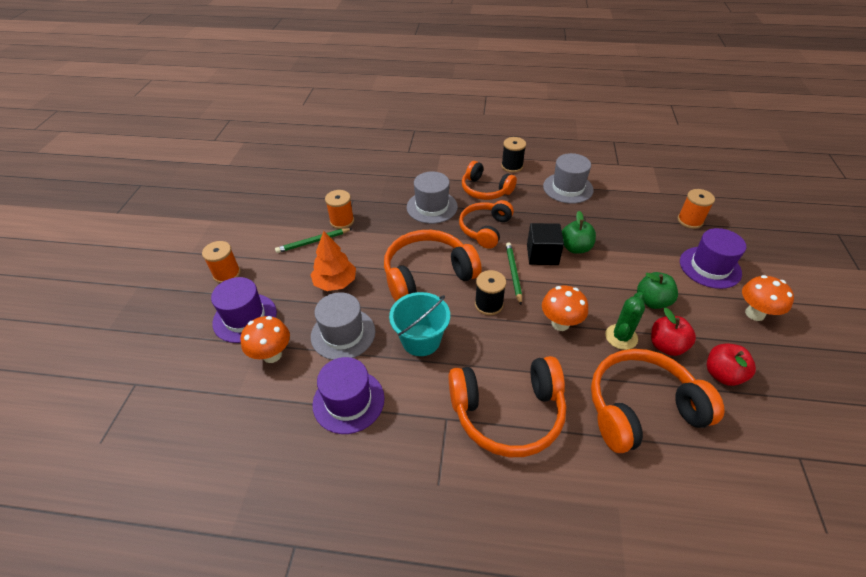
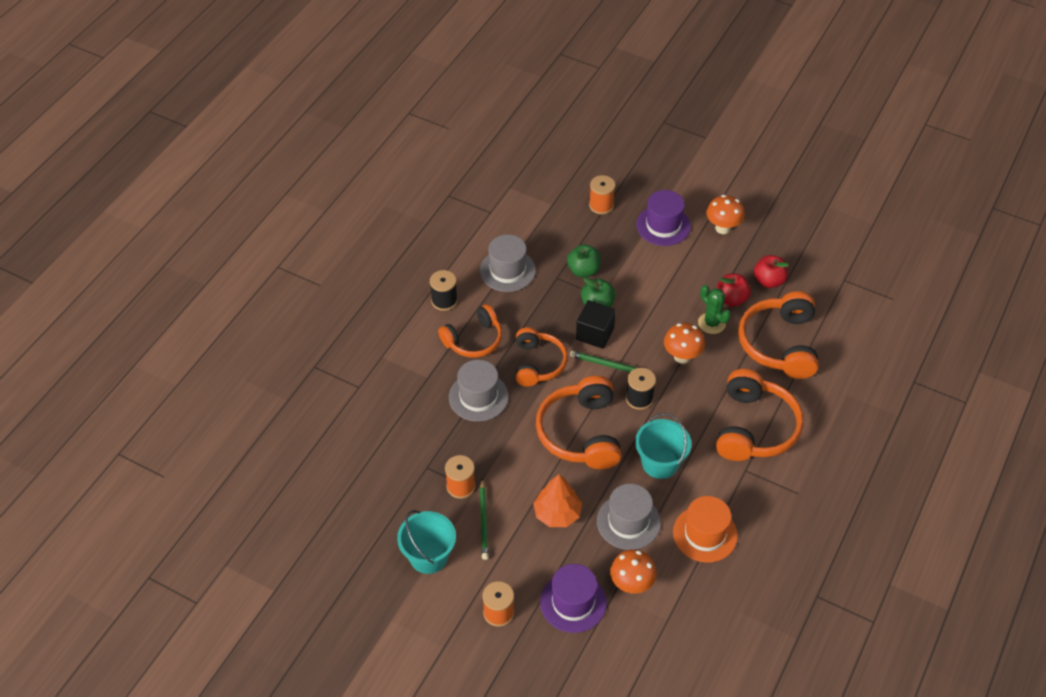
camera: 70 degrees left, 5 degrees up
(272, 222) = (428, 556): none -> turquoise bucket
(348, 401) = (705, 534): purple hat -> orange hat
(485, 229) = (537, 363): orange headphones -> orange headphones turned 135 degrees counterclockwise
(652, 301) = (683, 284): green apple -> green apple (583, 270)

